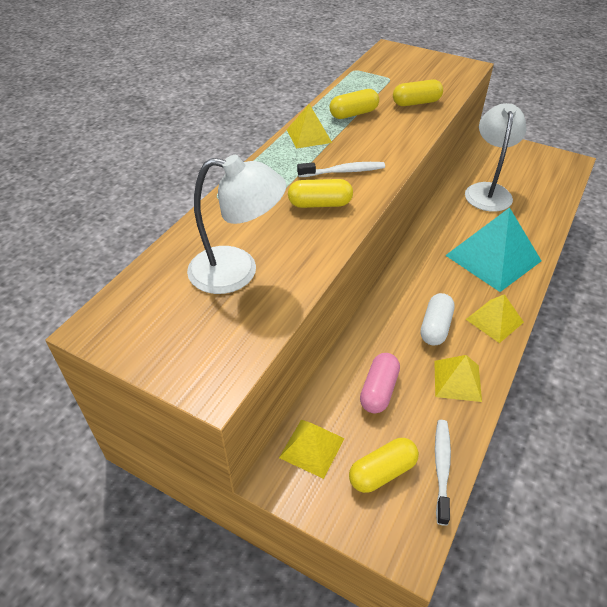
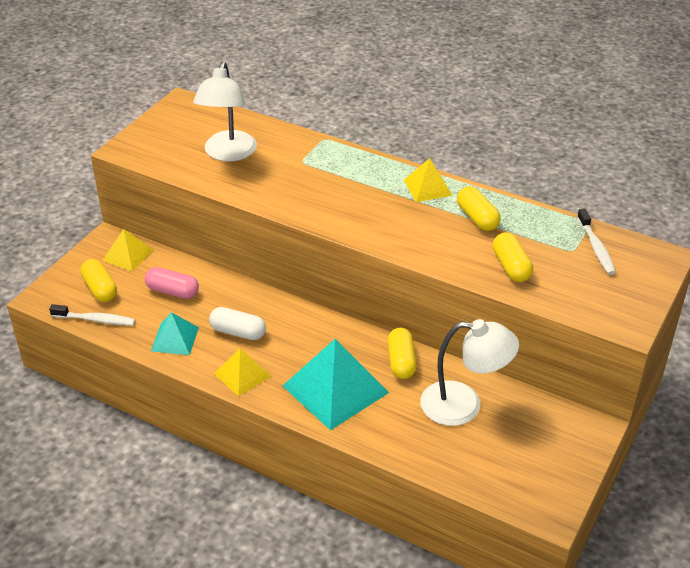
camera: 90 degrees right, 5 degrees down
(320, 204) = (311, 193): yellow capsule -> yellow capsule (401, 361)
(344, 171) = (363, 208): white toothbrush -> white toothbrush (596, 248)
(457, 380) = (175, 339): yellow pyramid -> turquoise pyramid

